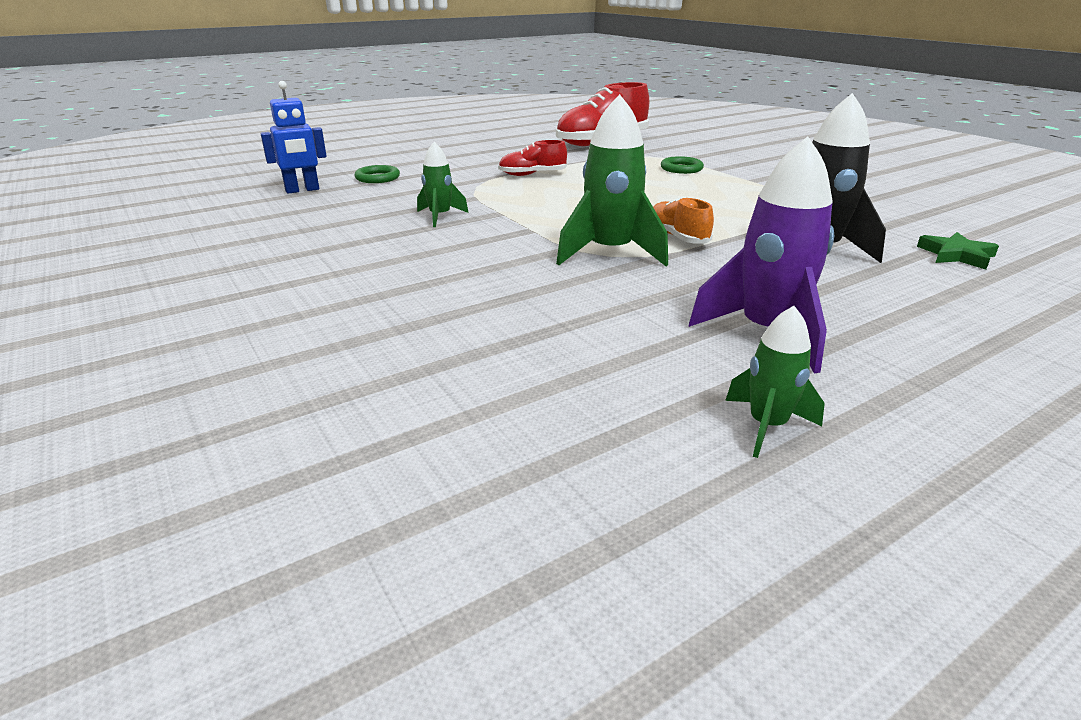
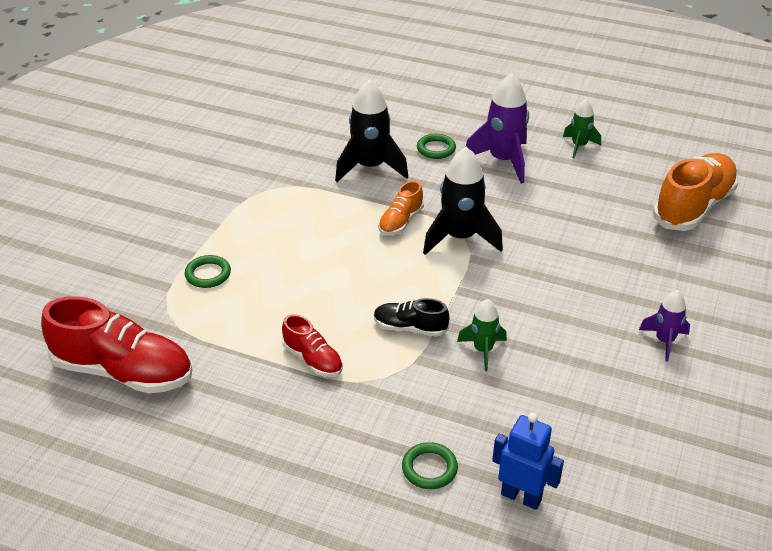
camera: 125 degrees left, 10 degrees up
(284, 286) = (664, 341): none -> purple rocket
(431, 453) = (693, 207): none -> orange shoe
(512, 203) = (410, 328): none -> black shoe
(610, 253) = (460, 238): green rocket -> black rocket
(842, 298) = (436, 149): none -> green ring
(956, 255) = (328, 124): green star -> none

